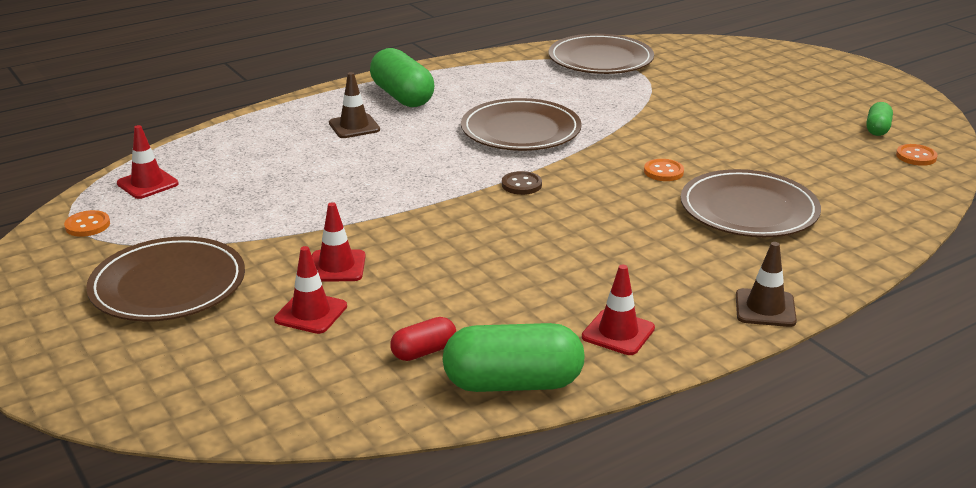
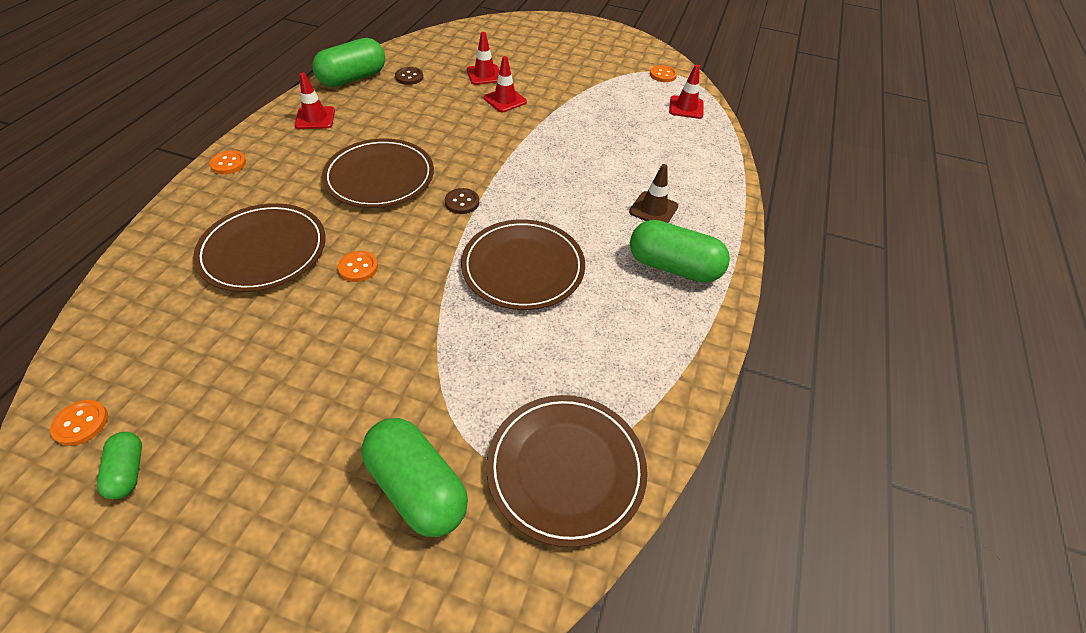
camera: 140 degrees right, 20 degrees up
(168, 285) = (569, 64): brown plate -> brown plate (379, 177)
(424, 351) = (409, 77): red capsule -> brown button
(693, 77) = (417, 487): none -> green capsule
(765, 308) = (228, 163): brown traffic cone -> orange button

